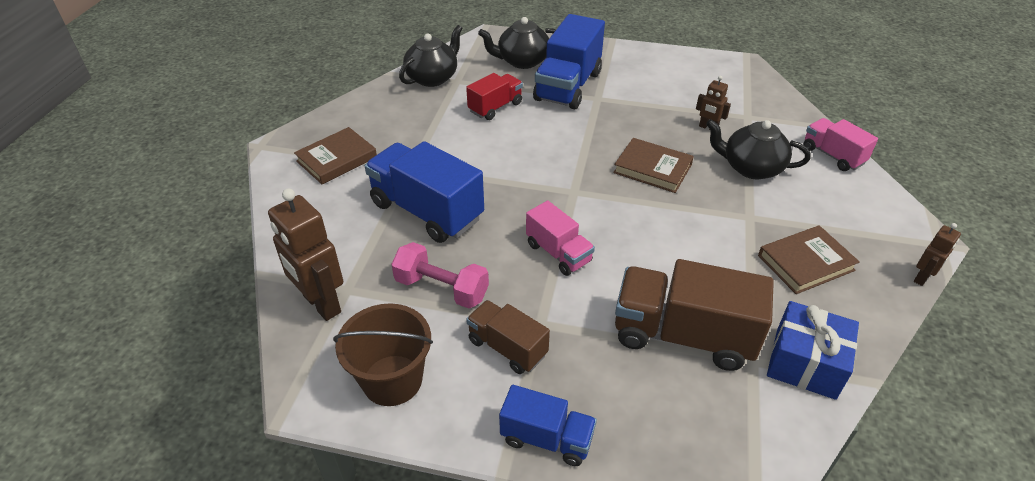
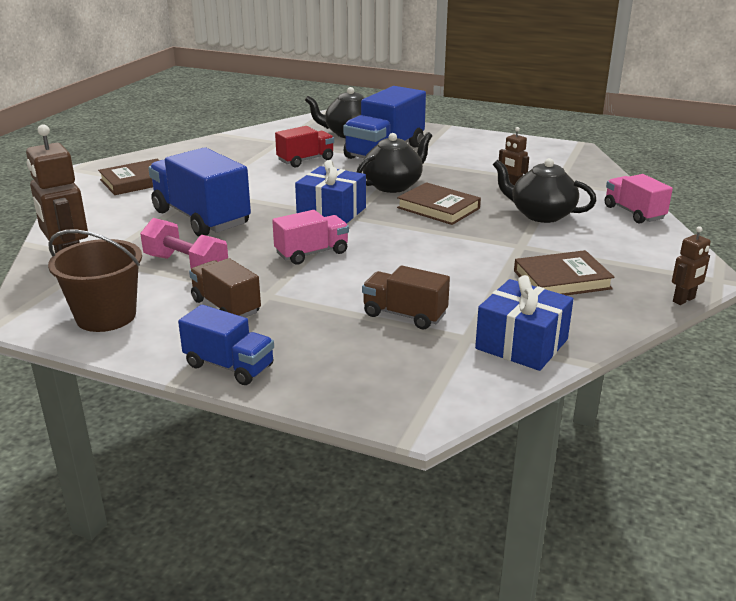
camera: 10 degrees right, 15 degrees down
(433, 78) = (257, 139): black teapot -> black teapot (393, 185)
(553, 187) = (331, 212): none -> blue gift
(558, 253) = (312, 253): pink truck -> pink truck turned 90 degrees counterclockwise
(683, 335) = (404, 315): brown truck -> brown truck, size x0.57

